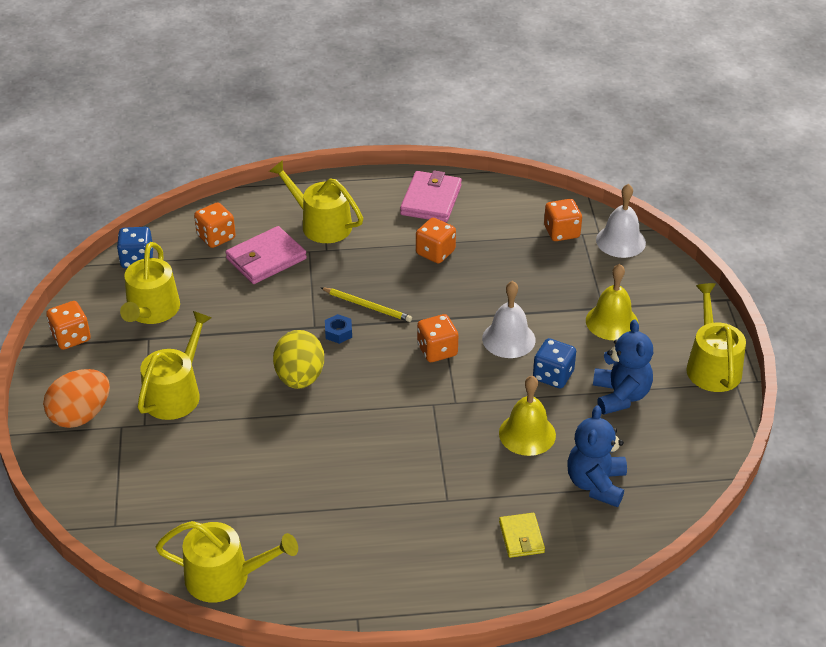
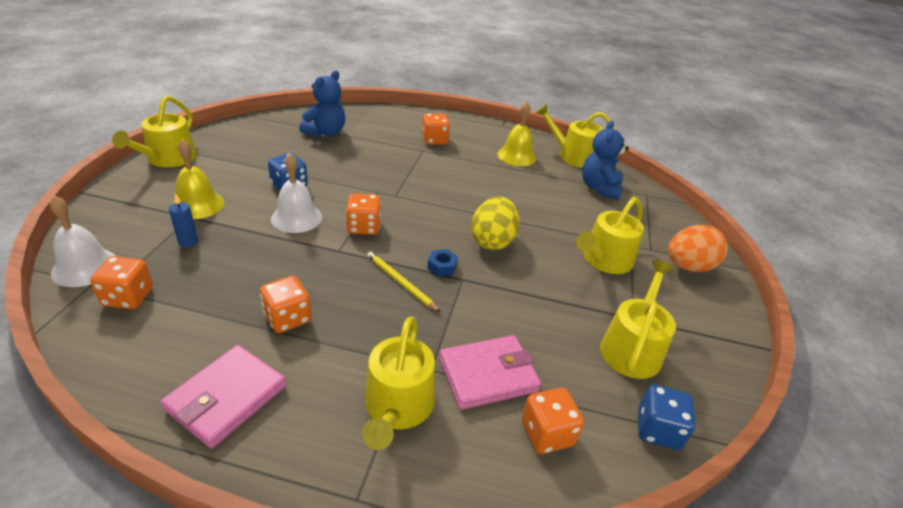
camera: 165 degrees left, 5 degrees down
(71, 337) = (719, 343): orange dice -> orange dice (434, 140)
(321, 224) = (397, 407): yellow watering can -> yellow watering can turned 45 degrees clockwise
(521, 537) = (391, 127): yellow wallet -> none
(527, 434) = (343, 163): yellow bell -> yellow bell (516, 156)
(573, 284) = (188, 242): none -> blue candle
(620, 396) = (256, 162): blue teddy bear -> blue teddy bear (599, 188)

